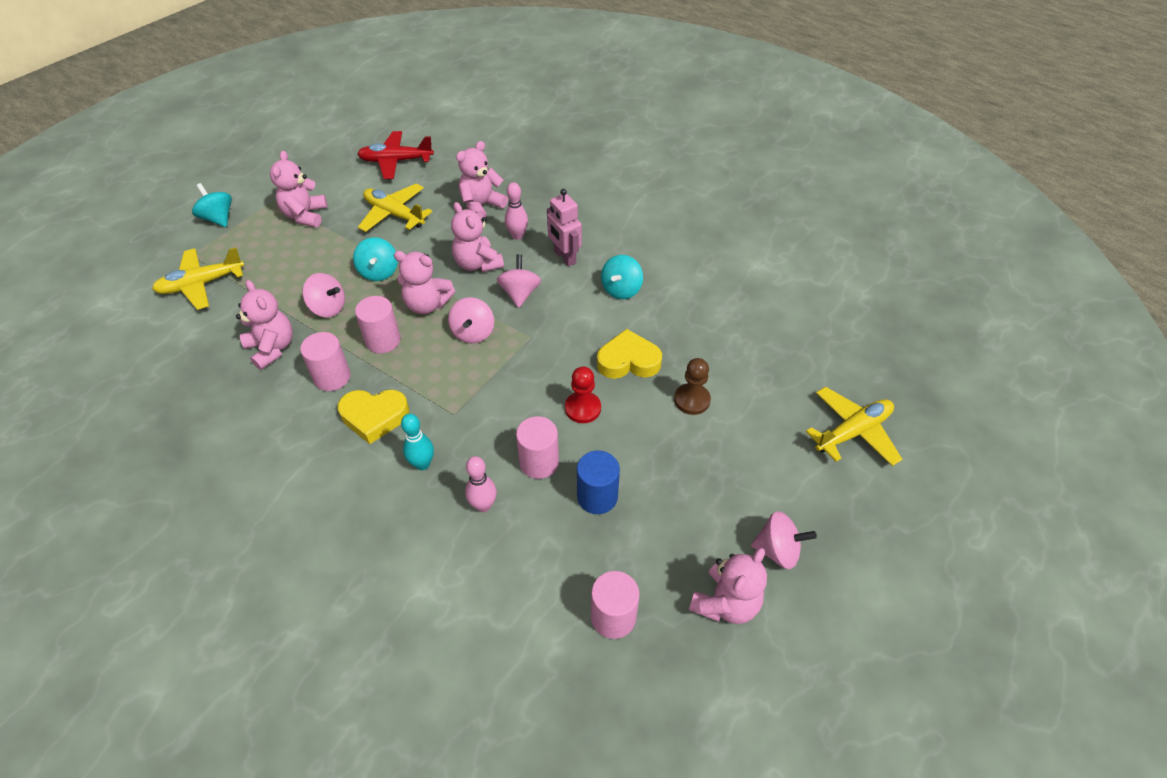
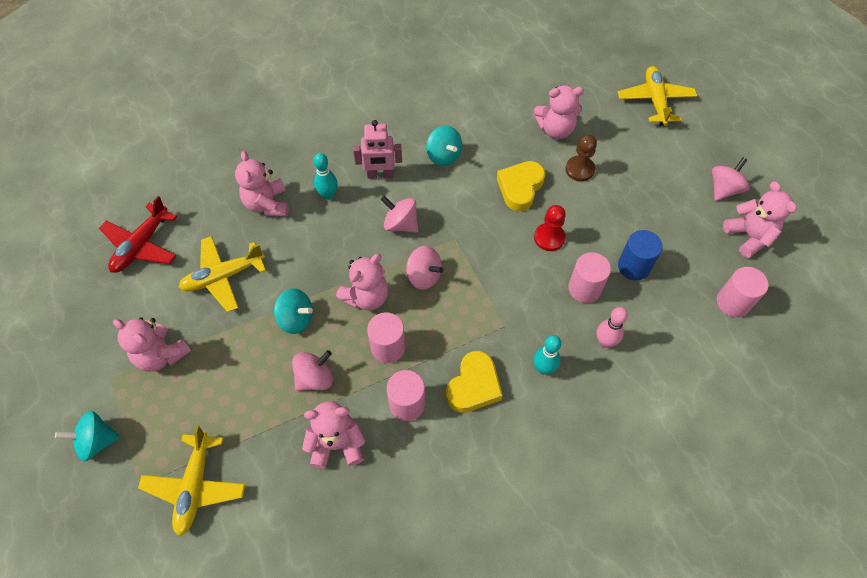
camera: 60 degrees left, 10 degrees up
(477, 264) = (342, 239): pink teddy bear -> pink teddy bear (555, 129)
(517, 235) = (328, 195): pink bowling pin -> turquoise bowling pin

